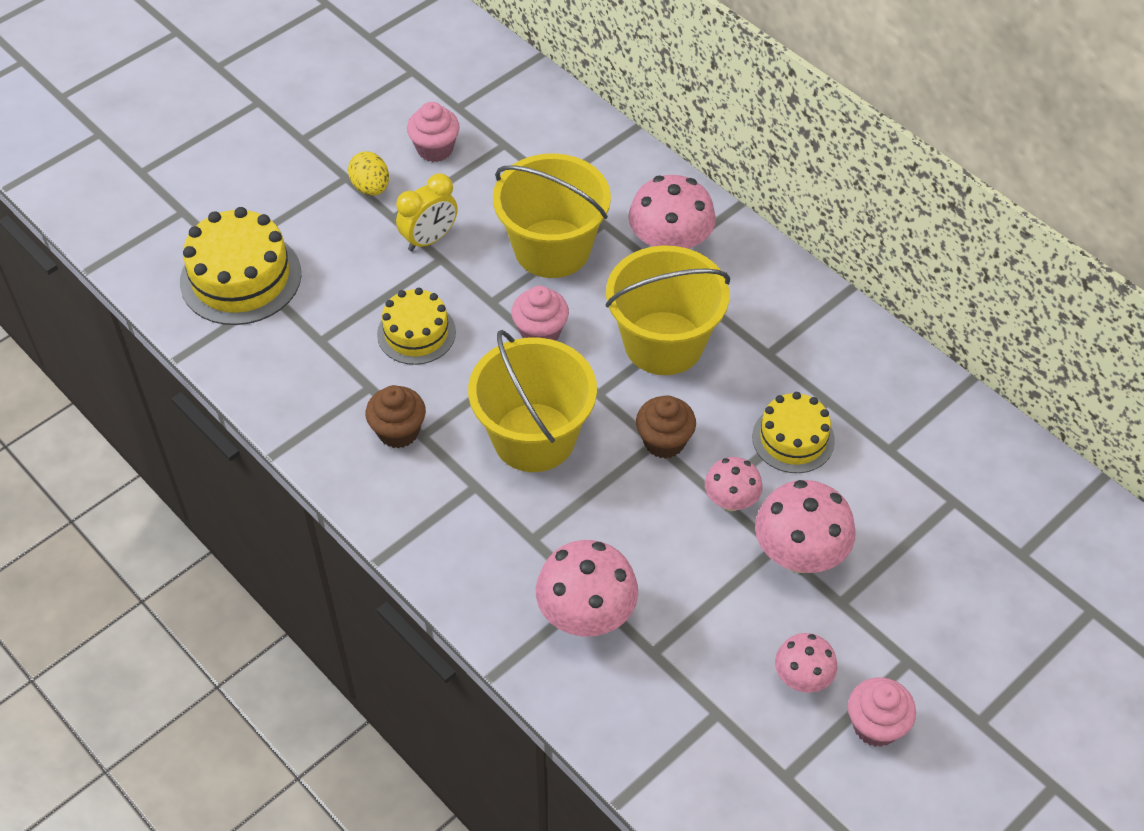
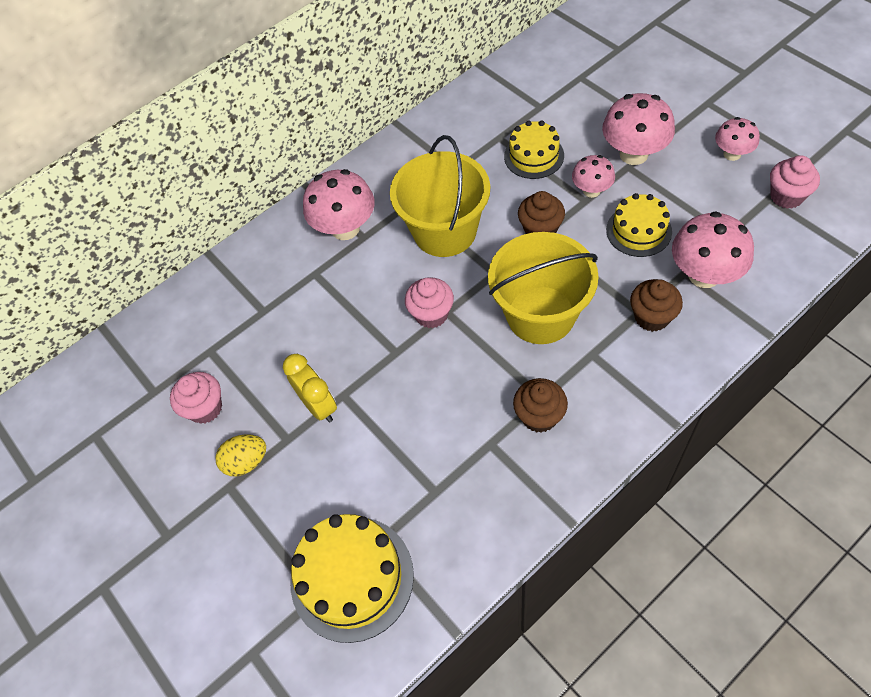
camera: 80 degrees left, 5 degrees up
(416, 333) = (429, 409): yellow cake -> yellow cake (638, 231)
(524, 551) = (652, 317): none -> brown cupcake
(552, 248) = (339, 309): yellow bucket -> none
(876, 726) = (759, 119): pink cupcake -> pink cupcake (786, 196)

